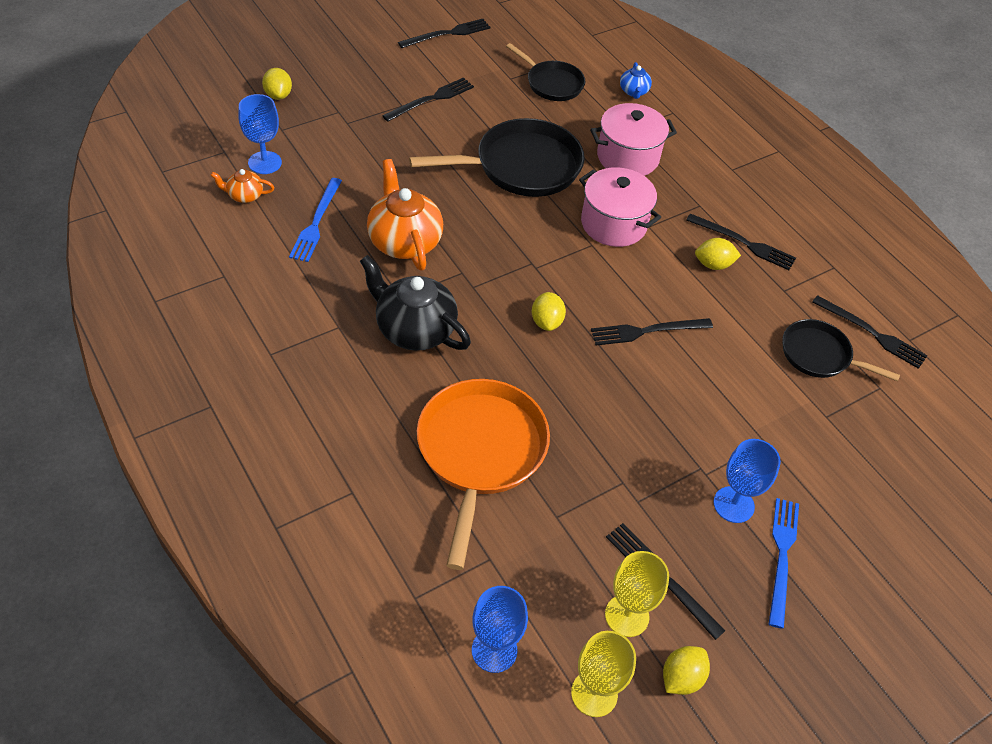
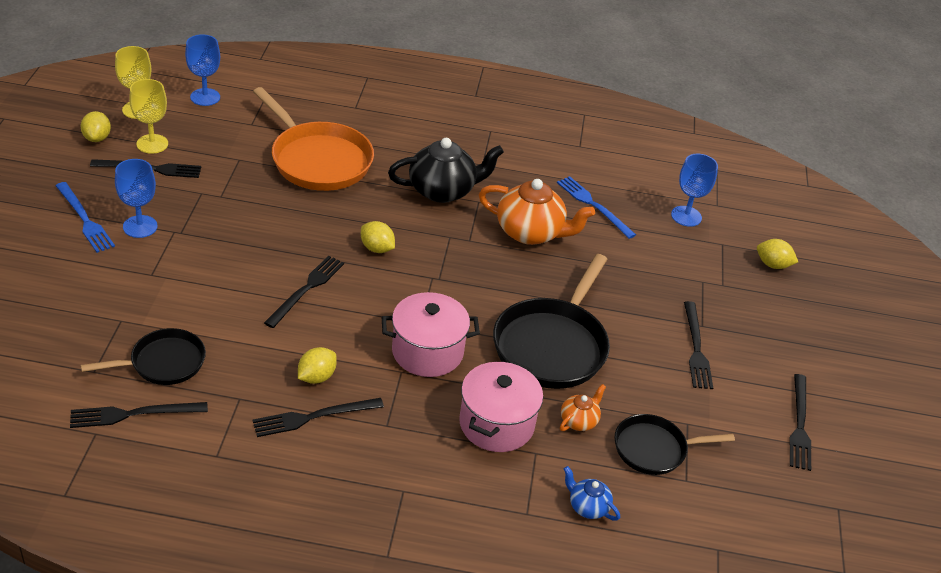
camera: 130 degrees right, 10 degrees down
(244, 195) = (655, 190): orange teapot -> orange teapot (579, 421)

